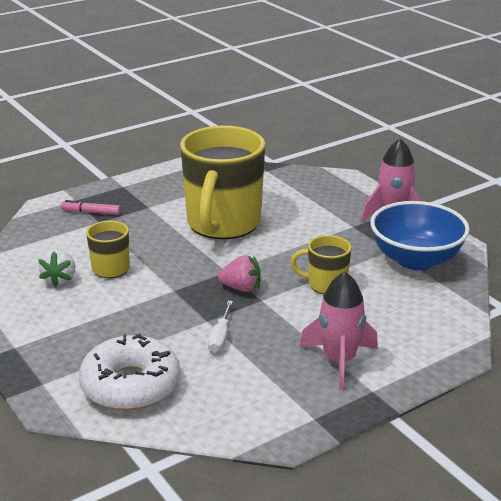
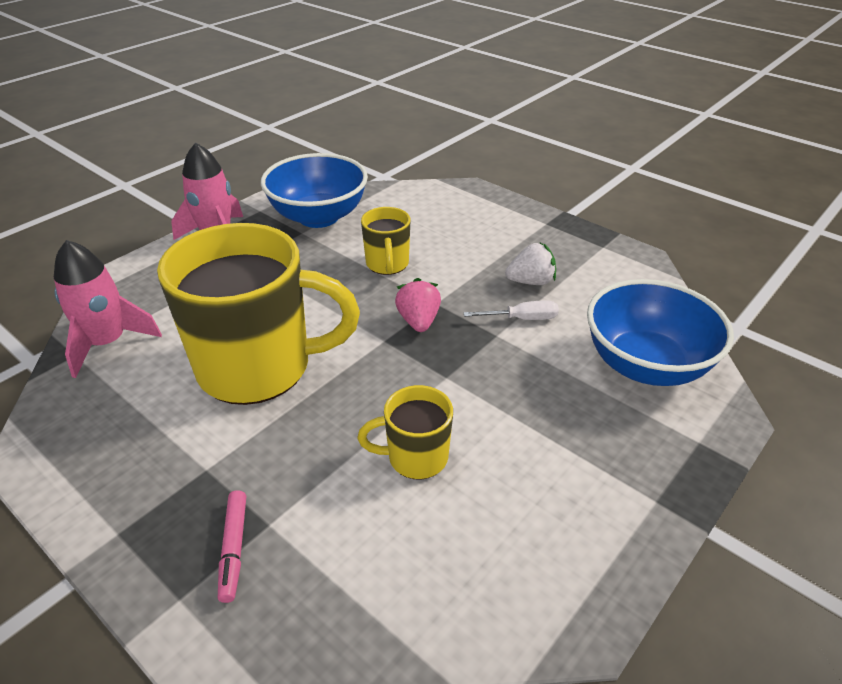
camera: 105 degrees left, 10 degrees up
(60, 279) = (471, 512): white strawberry -> white strawberry (531, 281)
(131, 385) = (646, 365): white donut -> blue bowl
(339, 361) = (515, 243): pink rocket -> pink rocket (108, 343)

